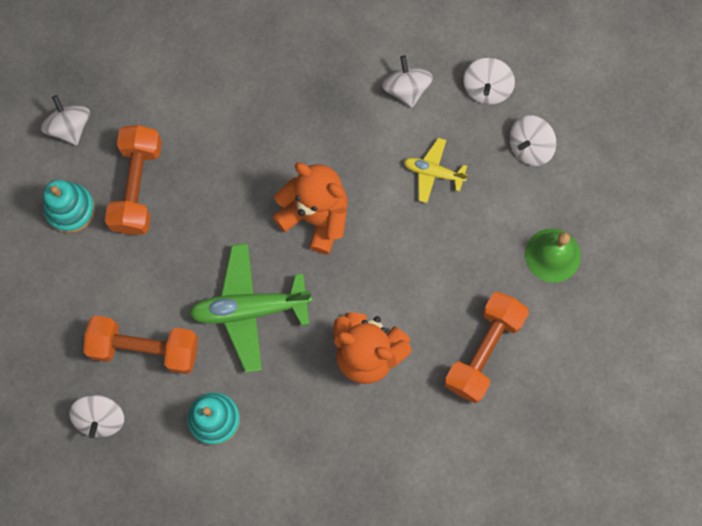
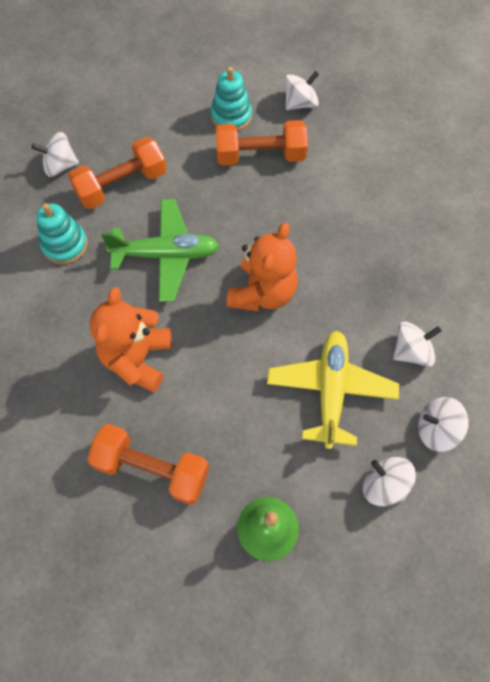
camera: 80 degrees right, 10 degrees down
(145, 348) = (122, 185): orange dumbbell -> orange dumbbell turned 60 degrees clockwise
(250, 309) = (166, 255): green plane -> green plane turned 105 degrees clockwise
(433, 172) = (330, 390): yellow plane -> yellow plane, size x1.83

